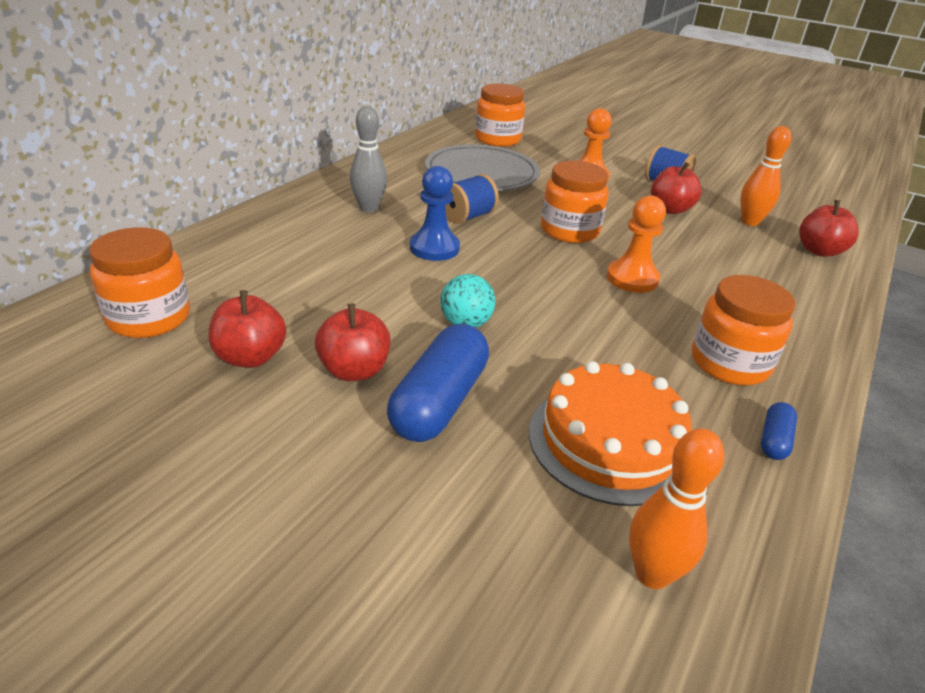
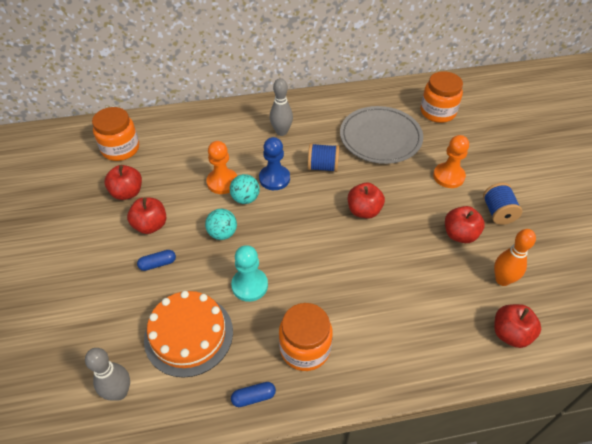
camera: 50 degrees right, 15 degrees up
(433, 280) = (245, 199): none -> turquoise ball
(439, 402) = (158, 264): blue capsule -> blue capsule, size x0.47
(569, 231) = (364, 211): orange jar -> red apple
(583, 350) = (249, 285): none -> turquoise pawn
(632, 278) = (344, 265): orange pawn -> orange pawn (222, 182)
(652, 574) = (119, 392): orange bowling pin -> grey bowling pin

